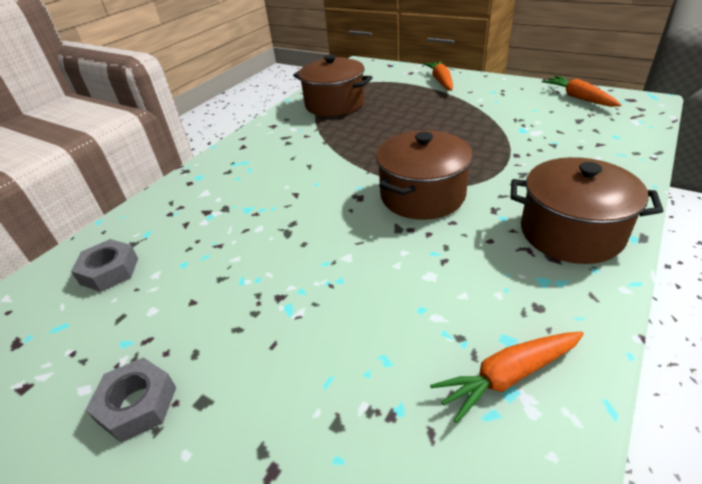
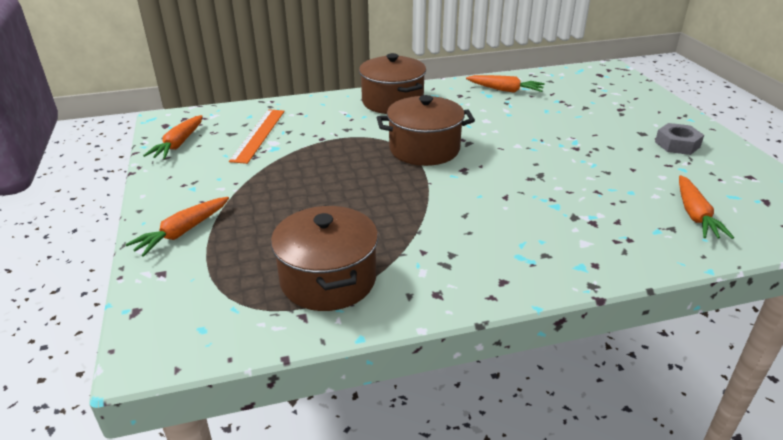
camera: 140 degrees left, 5 degrees down
(109, 271) = (695, 215): grey nut -> orange carrot
(560, 129) = (258, 135): none -> orange ruler

